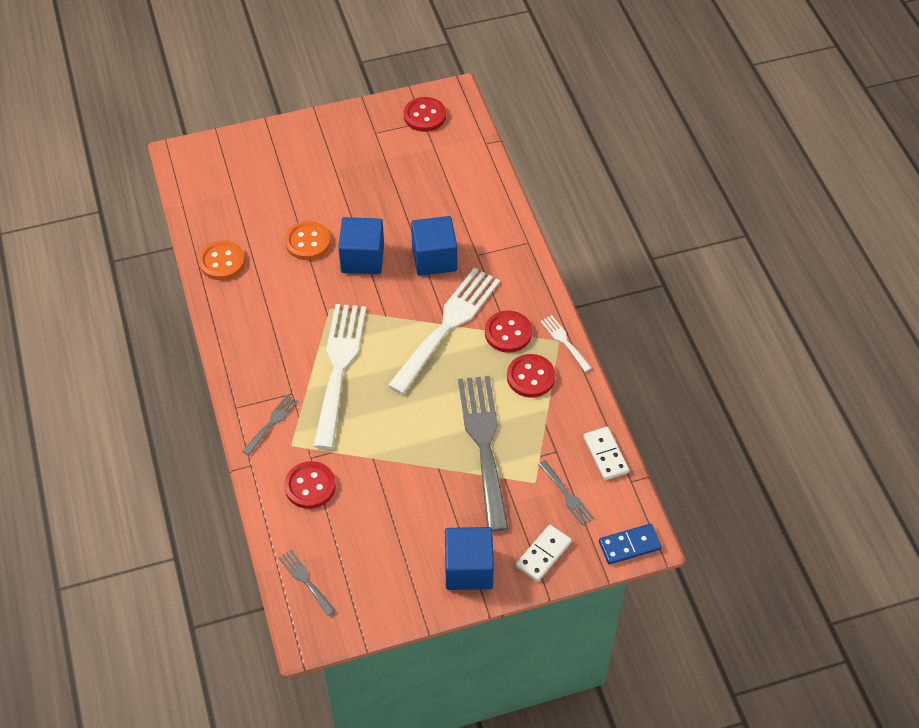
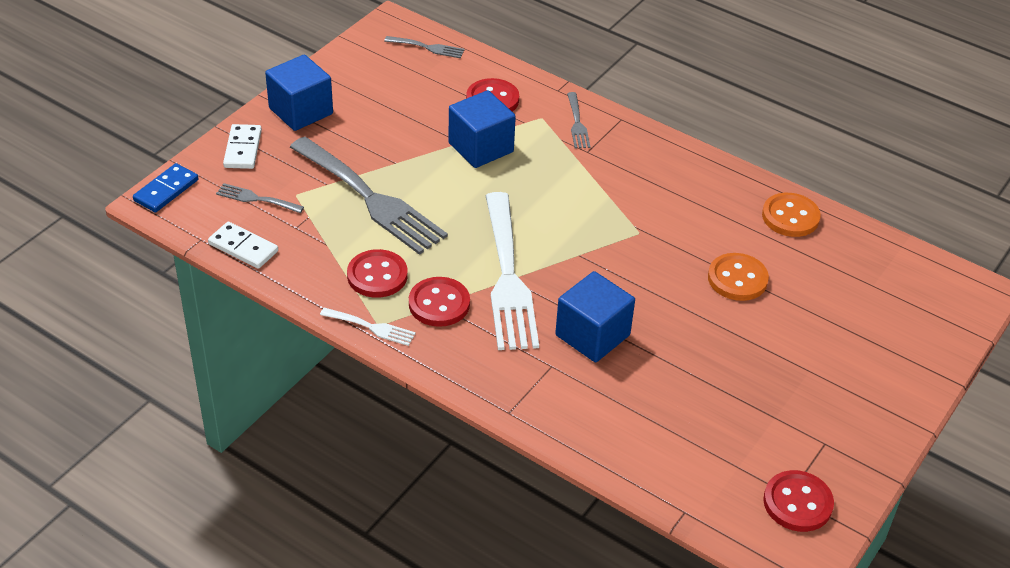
camera: 140 degrees right, 10 degrees down
(339, 368) = (570, 190): white fork -> none
(362, 258) = (665, 294): blue cube -> blue cube (481, 147)

